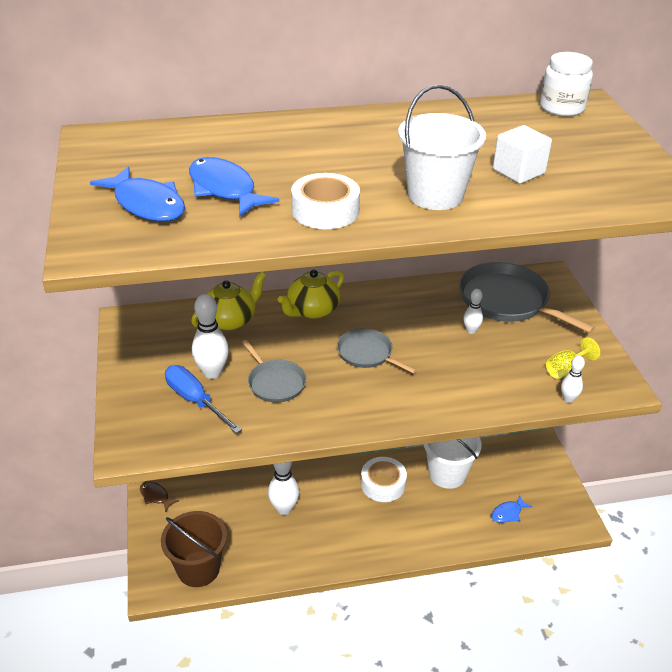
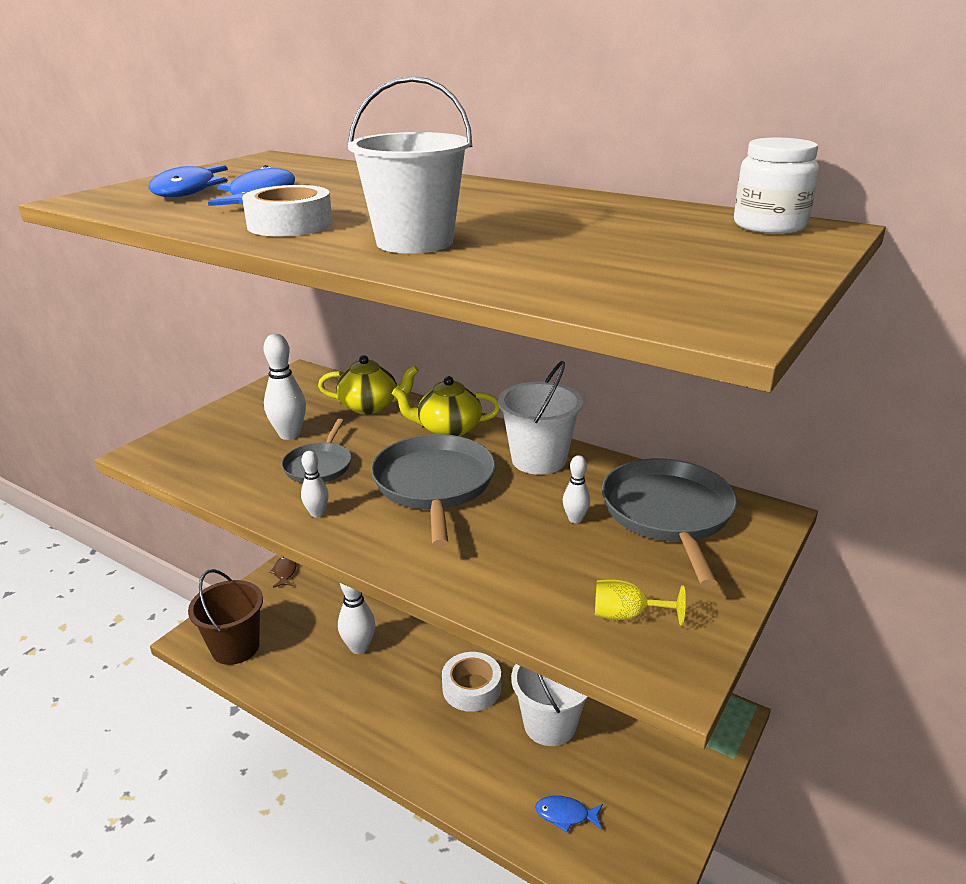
camera: 45 degrees right, 10 degrees down
(195, 401) = (242, 447): blue screwdriver -> none
(367, 353) = (434, 485): grey pan -> grey pan, size x1.74
(398, 303) = (538, 460): none -> white bucket
(518, 172) = (558, 251): white cube -> none
(568, 399) = (577, 646): white bowling pin -> white bowling pin (317, 513)

